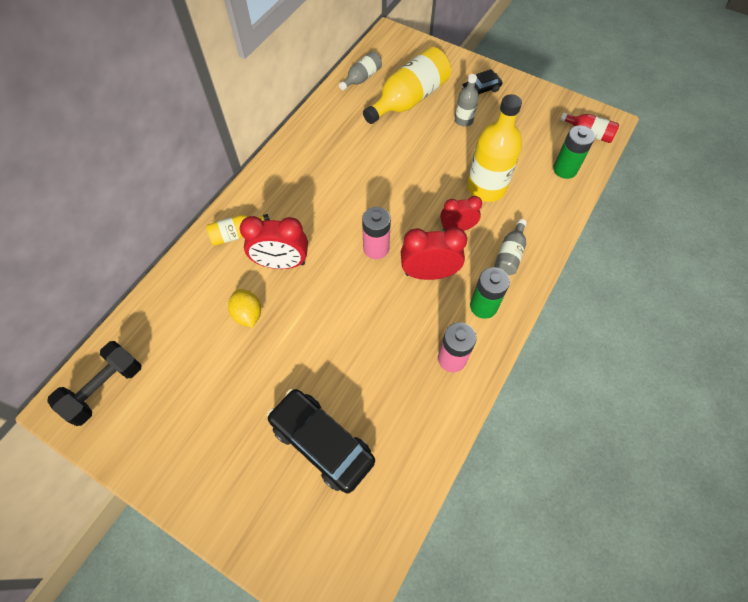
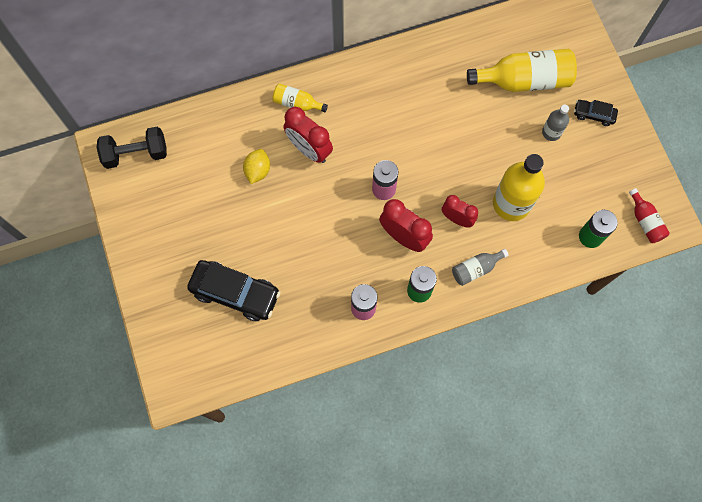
camera: 40 degrees right, 10 degrees up
(322, 443) = (235, 293): black car -> black car turned 120 degrees clockwise
(361, 78) = (504, 32): grey bottle -> none

